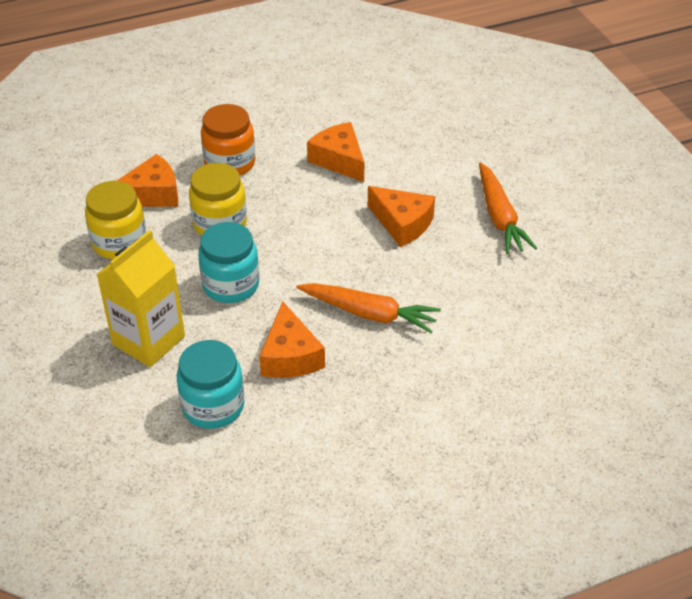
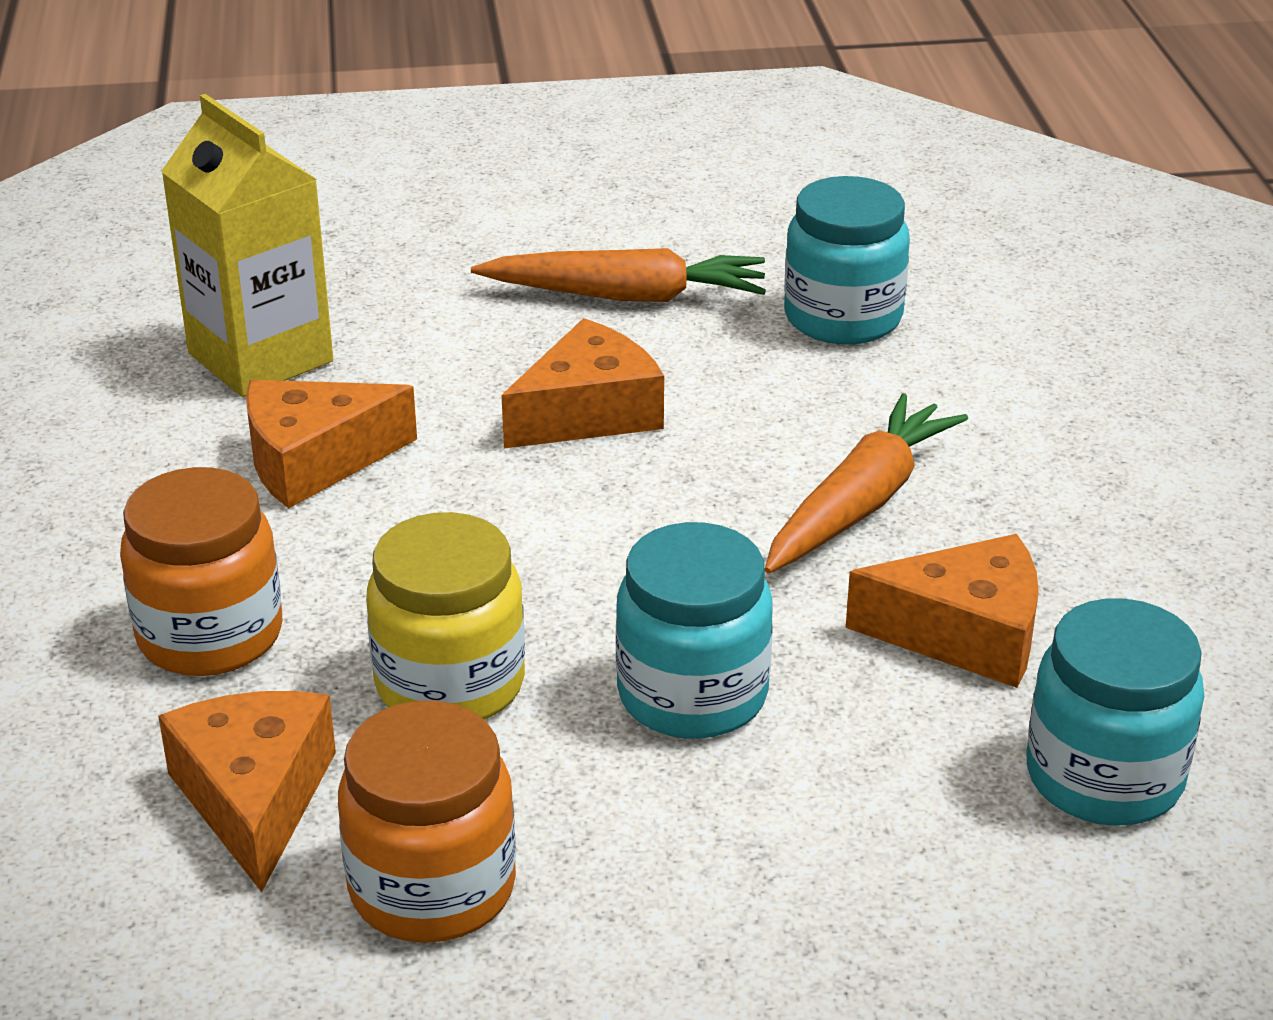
camera: 75 degrees left, 10 degrees down
(119, 242) = (432, 888): yellow jar -> orange jar
(148, 340) = (851, 867): yellow carton -> yellow carton (260, 357)
(516, 288) = (843, 318): none -> turquoise jar

